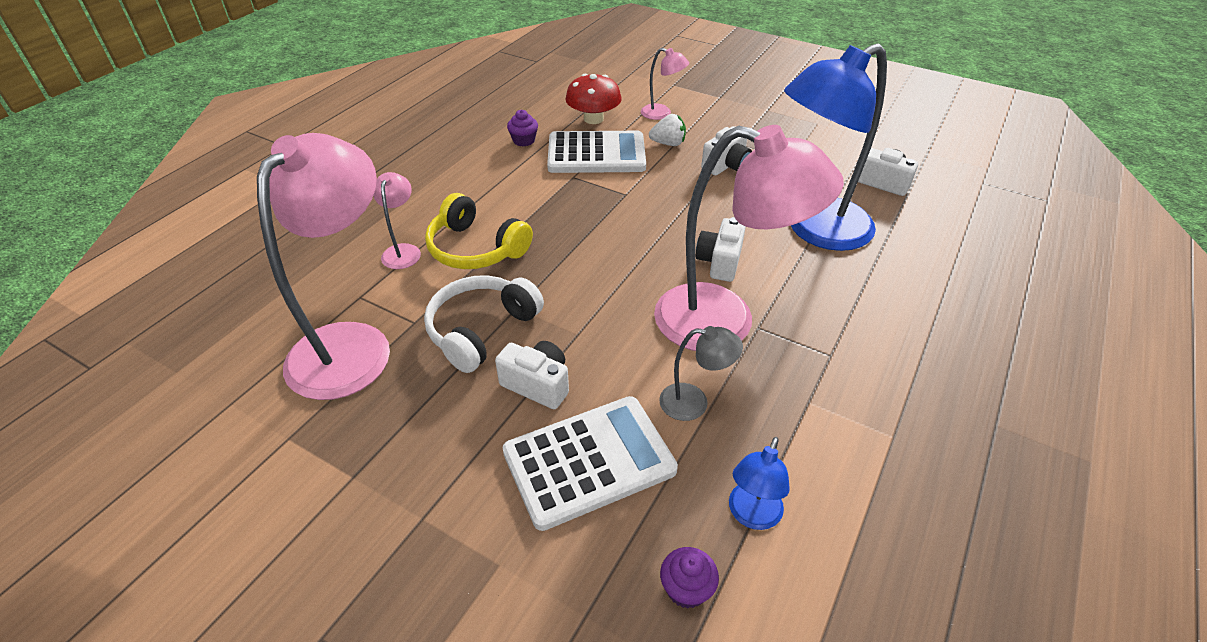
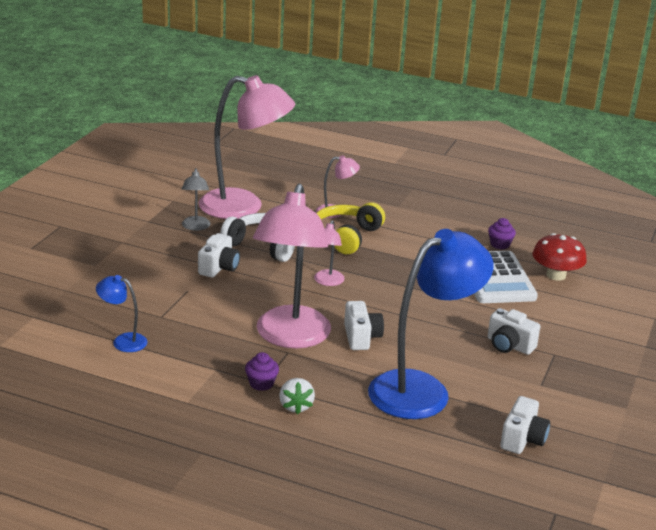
camera: 80 degrees right, 15 degrees down
(589, 461) = (160, 287): white calculator -> none
(662, 114) = (587, 311): pink lamp -> pink lamp (327, 282)
(668, 143) = (532, 314): white strawberry -> white strawberry (295, 406)
(686, 588) = (78, 319): purple cupcake -> purple cupcake (261, 383)
(694, 403) = (209, 323): grey lamp -> grey lamp (195, 227)
(719, 262) = (361, 337): white camera -> white camera turned 75 degrees clockwise
(816, 230) = (422, 389): blue lamp -> blue lamp turned 90 degrees clockwise

